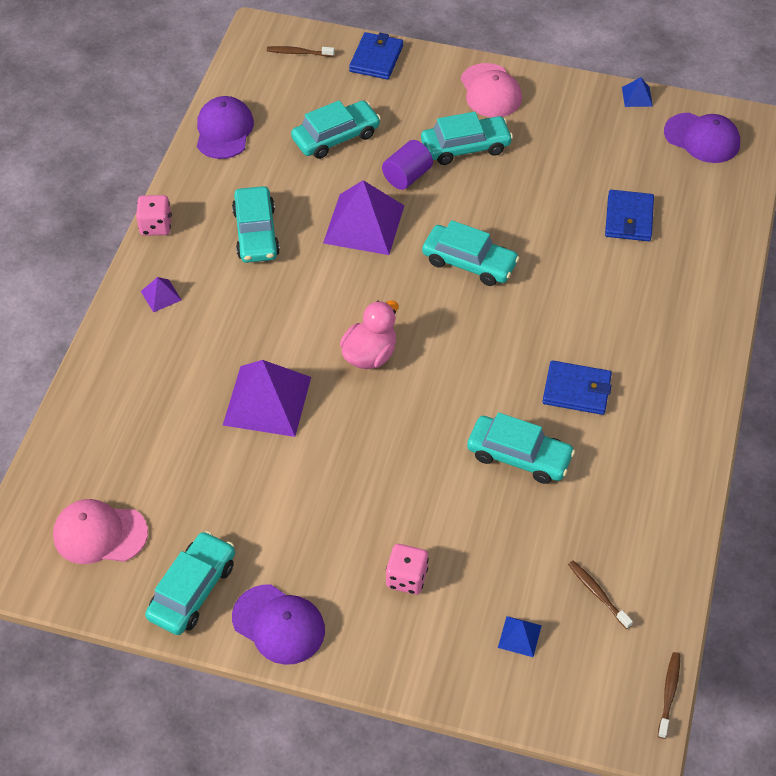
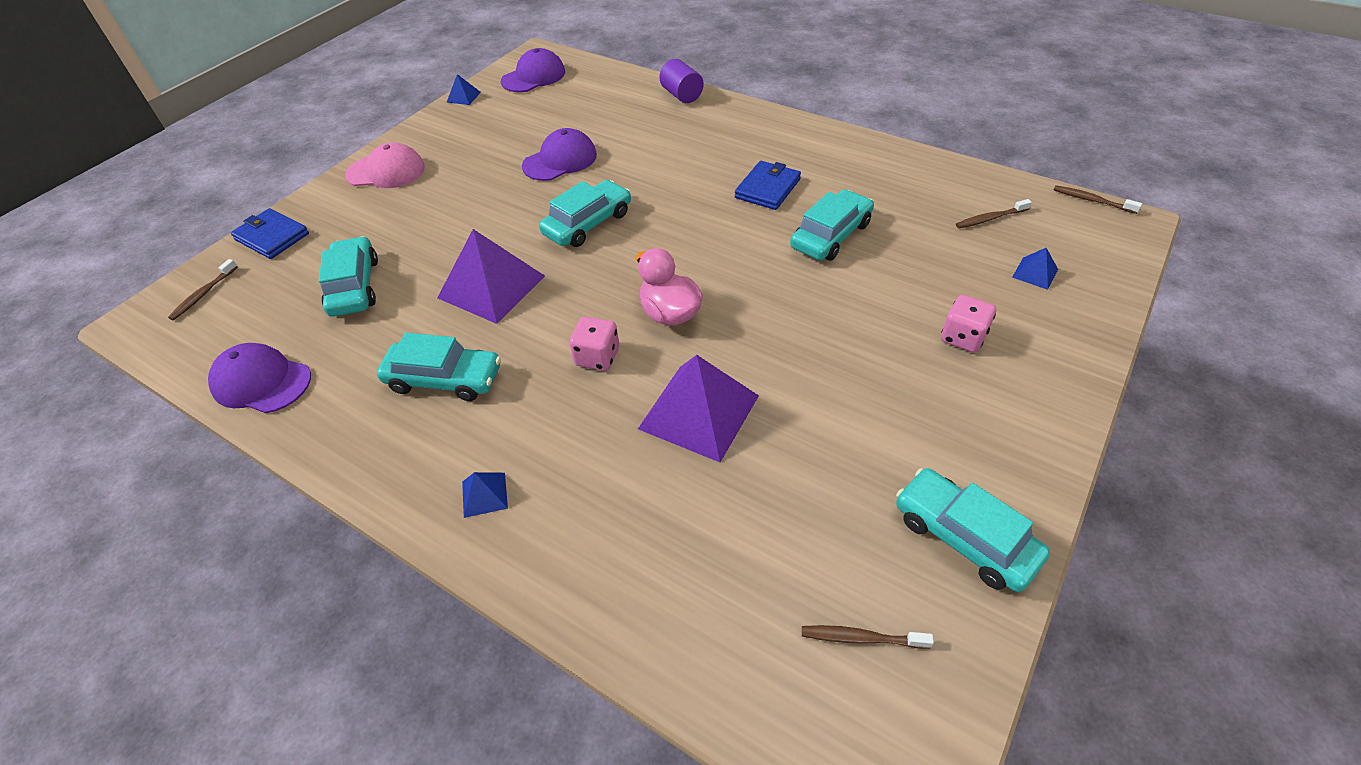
camera: 70 degrees left, 5 degrees down
(100, 534) = (861, 638): pink cap -> brown toothbrush
(156, 226) = (363, 481): pink dice -> pink dice (597, 357)
(161, 295) = (484, 494): purple pyramid -> blue pyramid
(279, 624) = (1018, 456): purple cap -> purple cap (560, 160)
(407, 176) = (450, 244): purple cylinder -> purple cylinder (681, 95)
(465, 147) = (443, 199): turquoise car -> none
(629, 218) = (593, 126): blue wallet -> none

